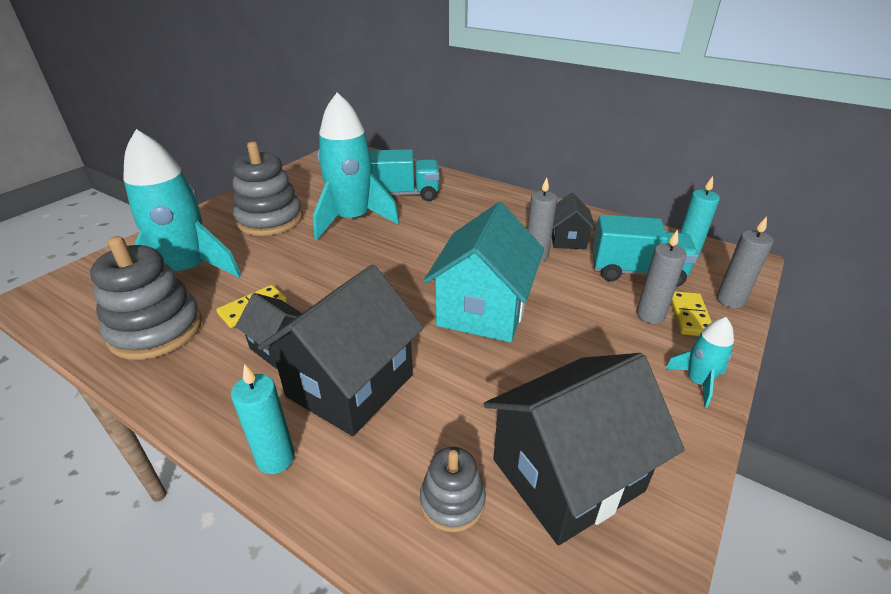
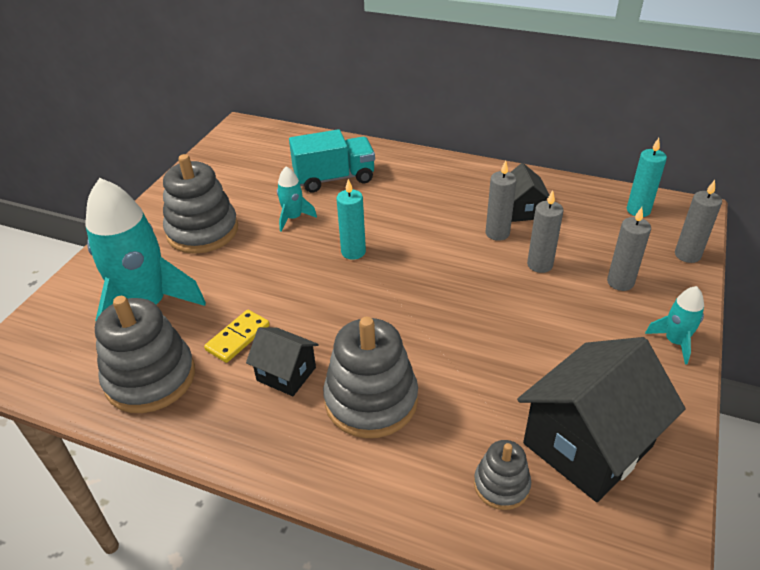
camera: 10 degrees left, 5 degrees up
(276, 458) = (334, 479): turquoise candle -> turquoise candle (353, 252)
(350, 385) = (371, 400): black house -> grey stacking toy
(352, 219) = (293, 218): turquoise rocket -> turquoise rocket, size x0.46
(483, 310) = (466, 302): turquoise house -> none
(570, 288) = (540, 265): none -> grey candle
(636, 272) = (597, 237): turquoise truck -> none
(689, 316) = (655, 277): yellow domino -> none

